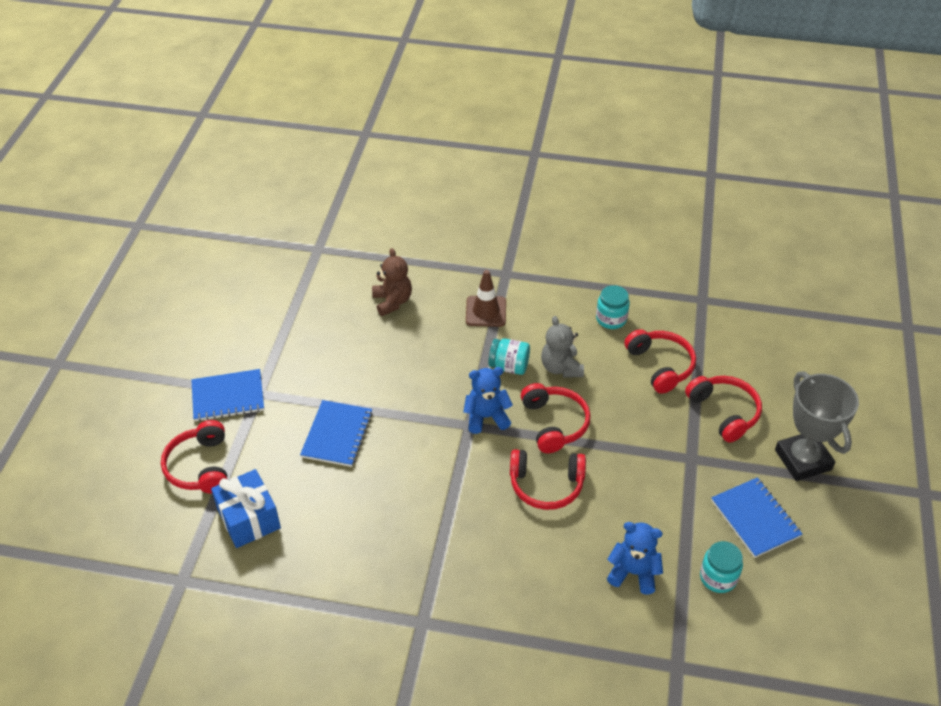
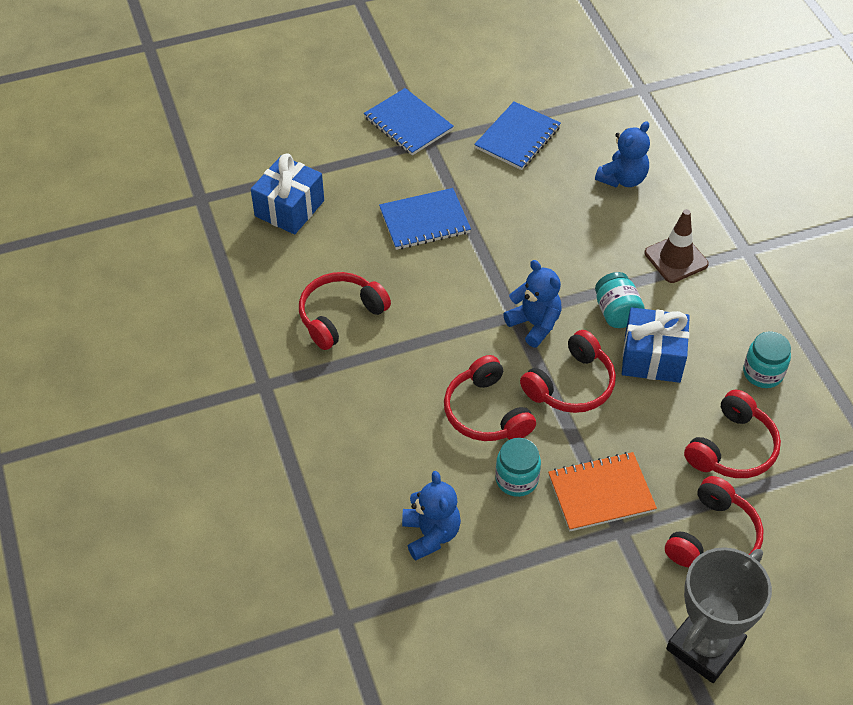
camera: 60 degrees right, 5 degrees up
(200, 466) = (320, 147): red headphones -> red headphones (340, 316)
(392, 301) = (622, 179): brown teddy bear -> blue teddy bear
(561, 368) = (652, 358): grey teddy bear -> blue gift
(655, 453) = (601, 493): none -> orange notebook
(718, 577) = (477, 616): turquoise jar -> turquoise jar (516, 479)
(755, 518) = (581, 625): blue notebook -> blue notebook (517, 138)

